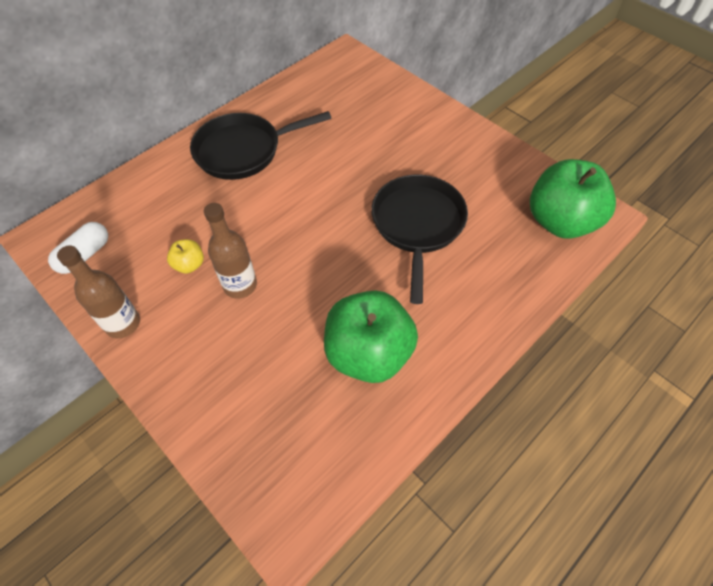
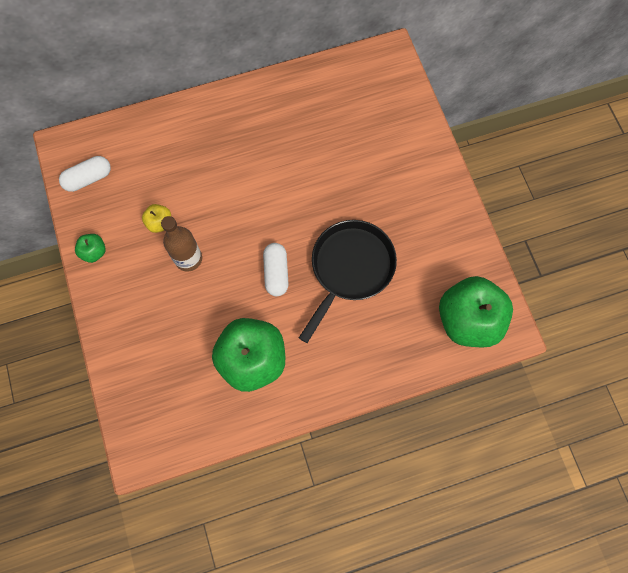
camera: 25 degrees right, 15 degrees up
(123, 324) = (94, 252): brown bottle -> green apple
(243, 150) = (248, 129): black pan -> none
(345, 259) = (276, 273): none -> white capsule

